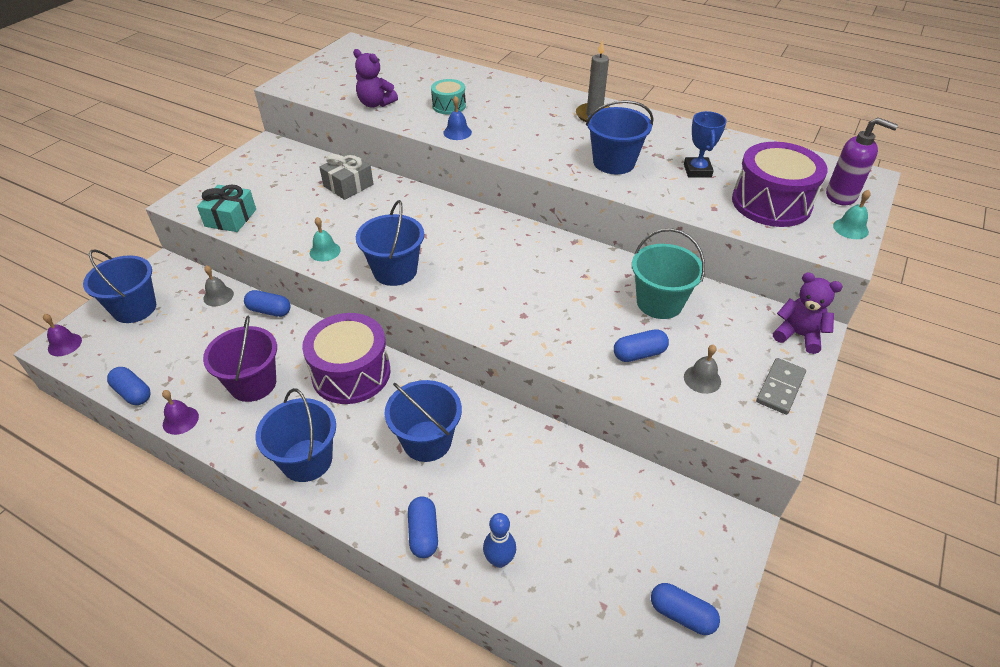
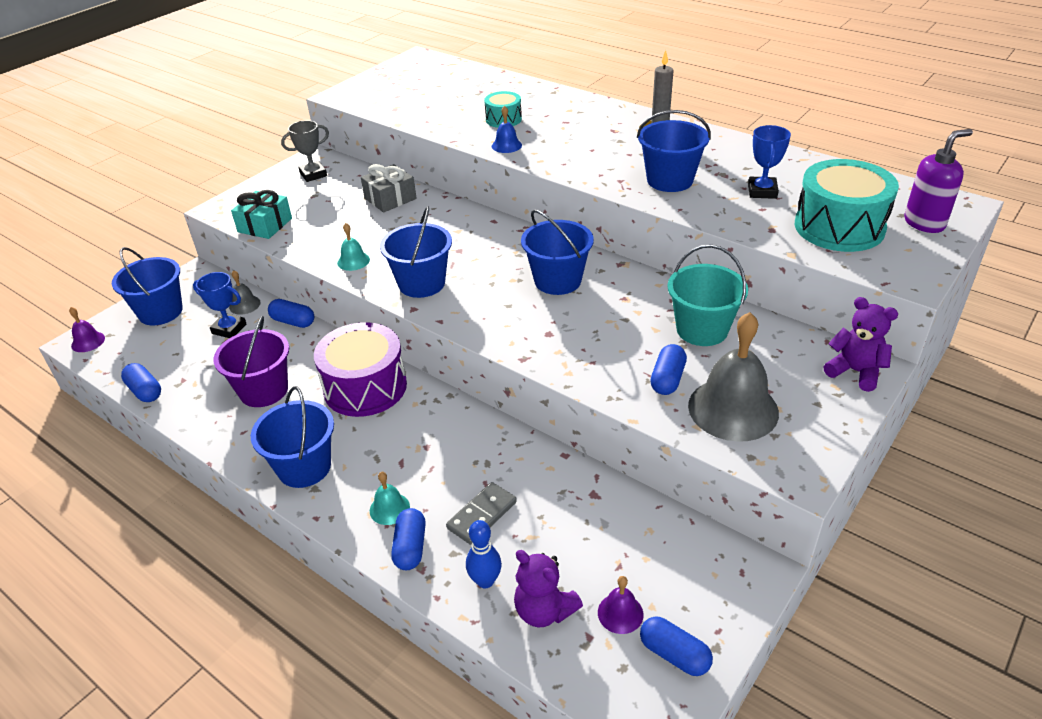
camera: 10 degrees right, 5 degrees down
(180, 420) = (186, 420): purple bell -> purple bell (620, 613)
(207, 322) = (229, 329): none -> blue trophy
(269, 163) = (313, 174): none -> grey trophy
(375, 104) = (427, 115): purple teddy bear -> purple teddy bear (544, 610)
(427, 441) = (431, 458): blue bucket -> blue bucket (557, 280)
(639, 354) = (667, 379): blue capsule -> blue capsule turned 60 degrees counterclockwise
(702, 379) = (733, 409): grey bell -> grey bell, size x2.16
(771, 203) = (839, 227): purple drum -> turquoise drum
(780, 388) = (821, 424): grey domino -> grey domino (482, 515)
(841, 196) = (924, 223): purple soap dispenser -> purple soap dispenser turned 60 degrees counterclockwise
(850, 228) = (926, 256): turquoise bell -> turquoise bell (389, 508)

